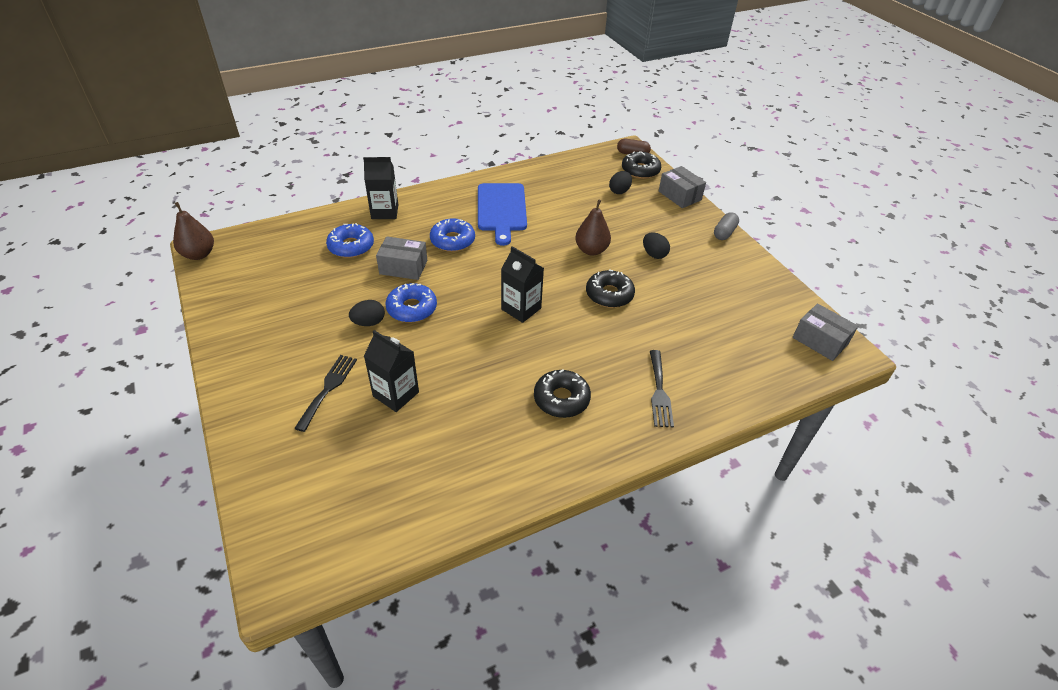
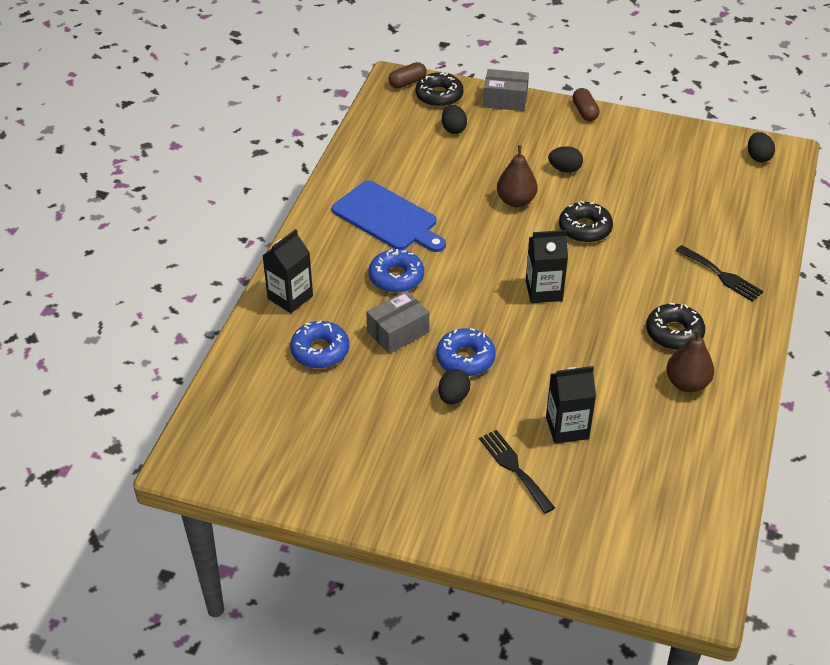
camera: 45 degrees left, 0 degrees up
(199, 254) = (193, 472): brown pear -> brown pear (687, 383)
(724, 233) = (585, 112): grey capsule -> brown capsule
(820, 341) = (758, 157): grey box -> black egg

